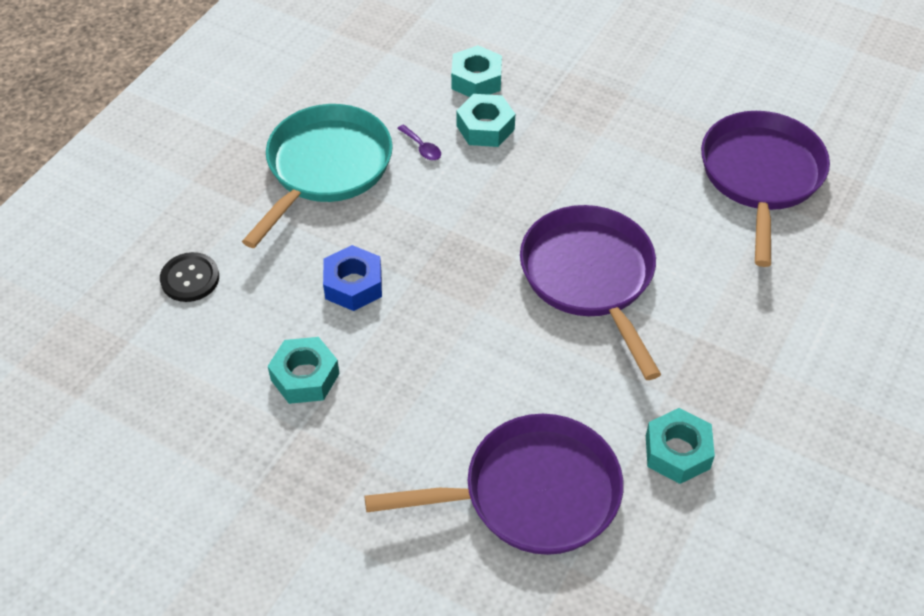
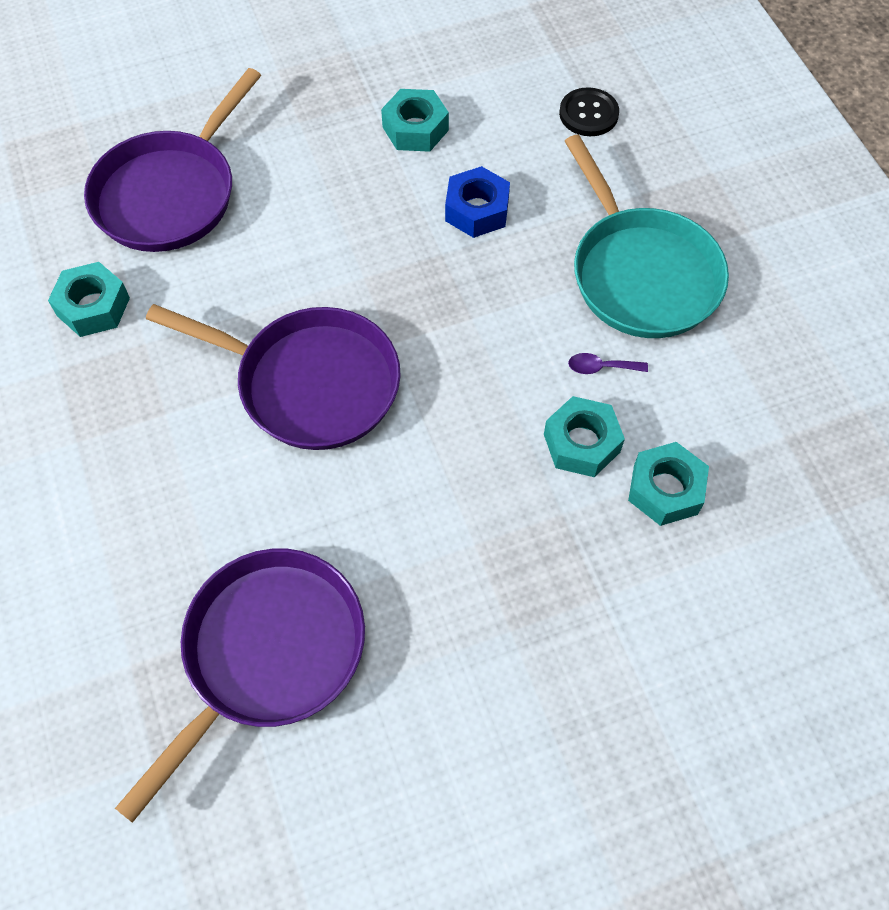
camera: 130 degrees right, 10 degrees up
(761, 176) = (268, 654): purple pan -> purple pan turned 105 degrees counterclockwise

